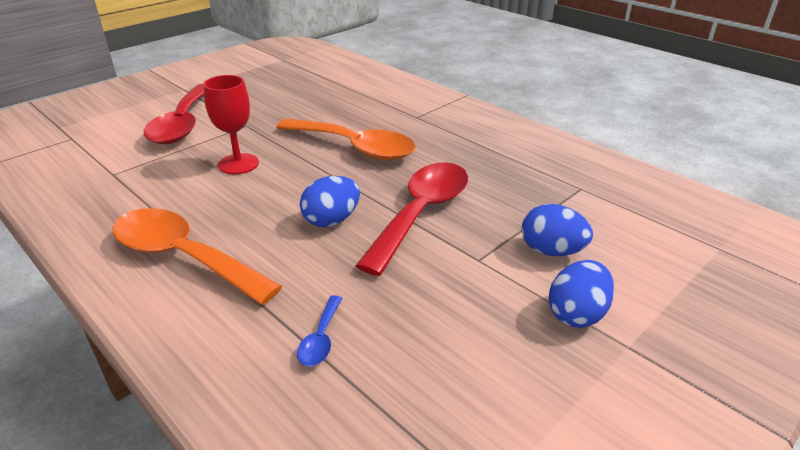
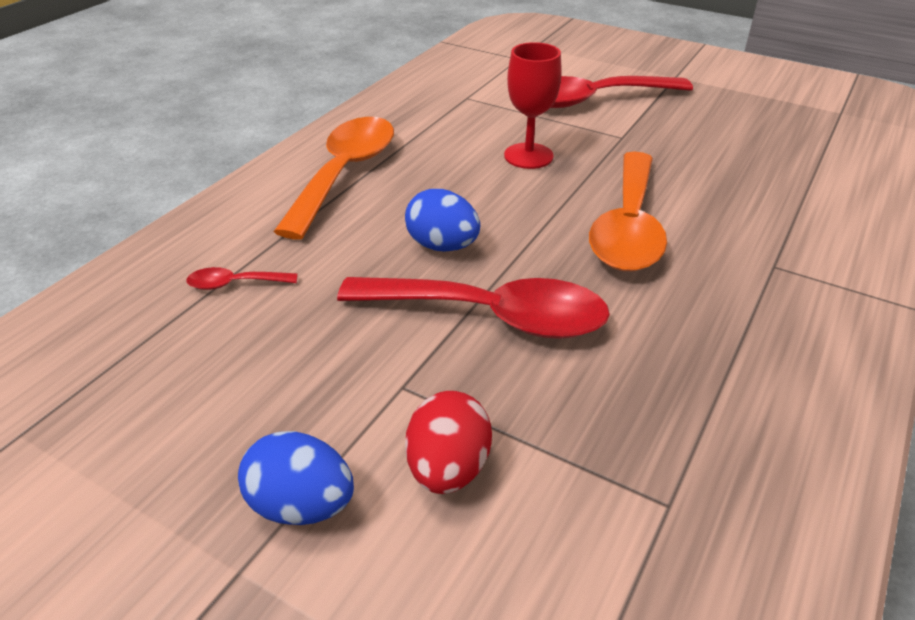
camera: 75 degrees right, 5 degrees up
(321, 339) = (234, 284): blue spoon -> red spoon
(551, 251) = (448, 468): blue egg -> red egg

